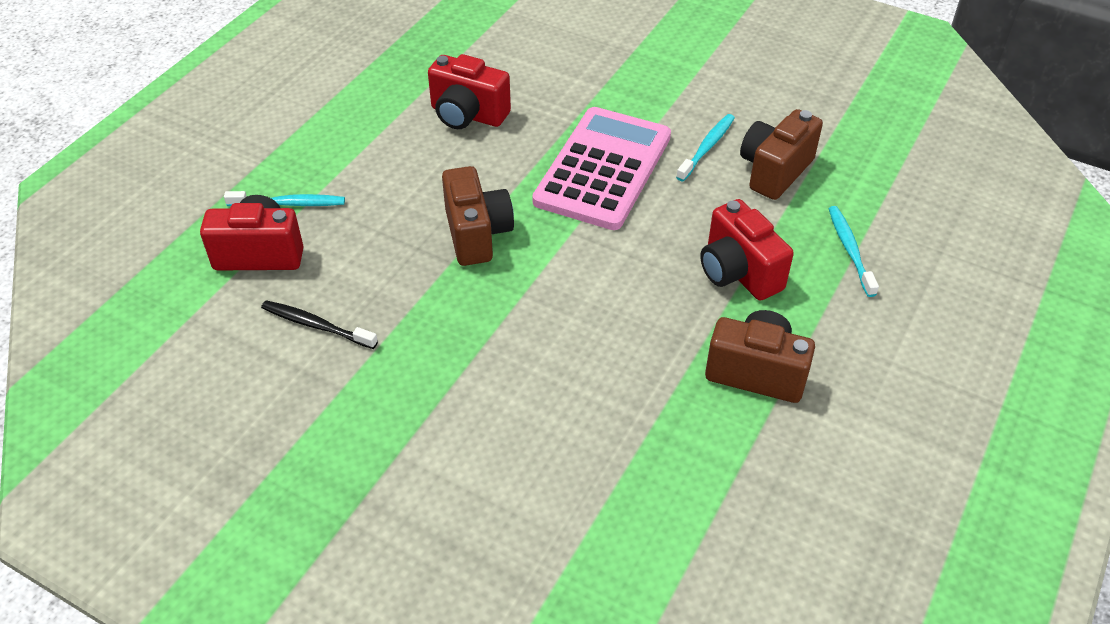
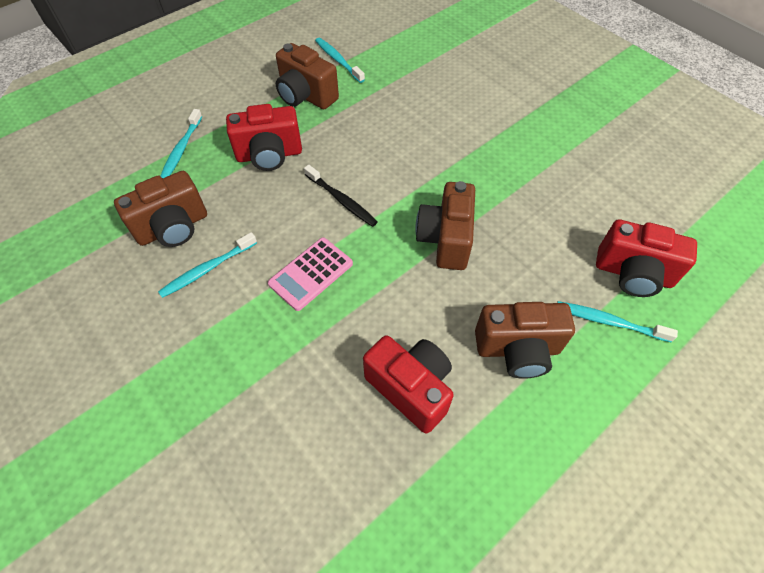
camera: 160 degrees left, 10 degrees up
(316, 325) = (584, 198): black toothbrush -> black toothbrush (341, 200)
(378, 161) = (517, 350): none -> brown camera
(603, 169) = (311, 274): pink calculator -> pink calculator, size x0.53
(738, 272) = (269, 155): red camera -> red camera turned 90 degrees clockwise
(754, 457) = (338, 60): none -> turquoise toothbrush

